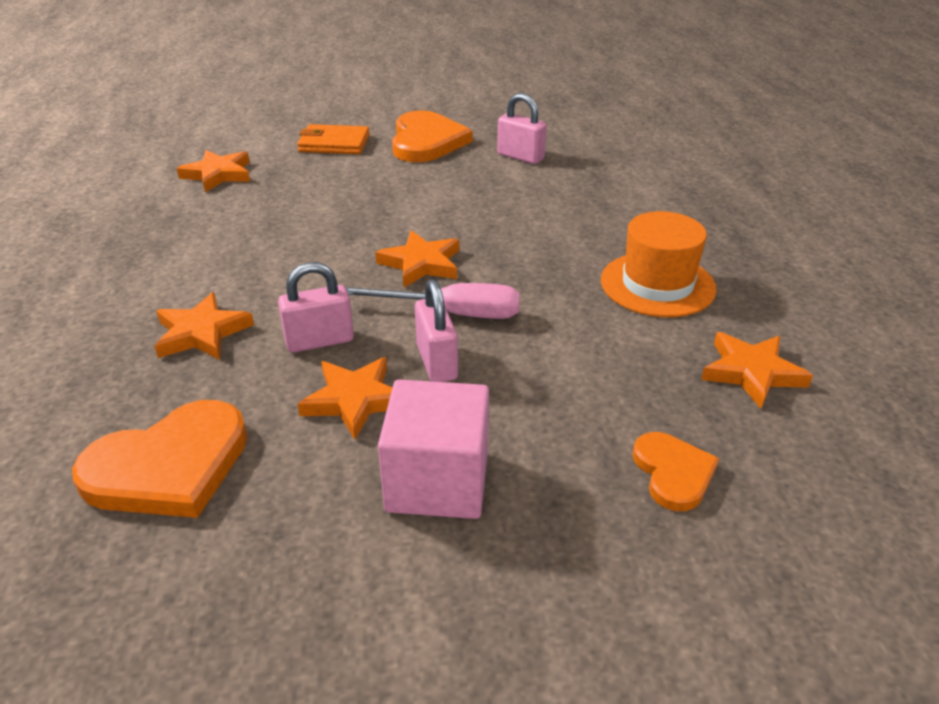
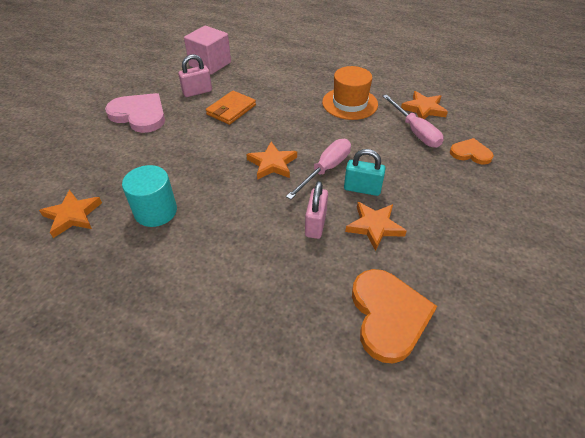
camera: 60 degrees left, 10 degrees up
(201, 333) = (271, 272): orange star -> none
(259, 217) = (156, 211): none -> turquoise cylinder
(334, 144) = (95, 150): orange wallet -> orange wallet (231, 110)
(426, 141) = (139, 115): orange heart -> pink heart
(437, 362) = (362, 189): pink padlock -> turquoise padlock
(437, 481) = (446, 218): pink cube -> pink cube (210, 64)
(661, 380) = (415, 131): none -> pink screwdriver

